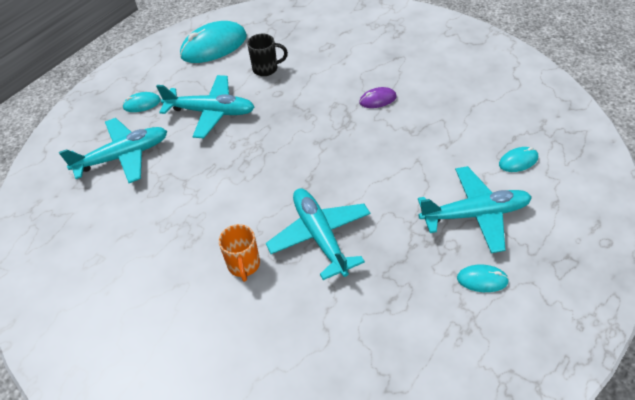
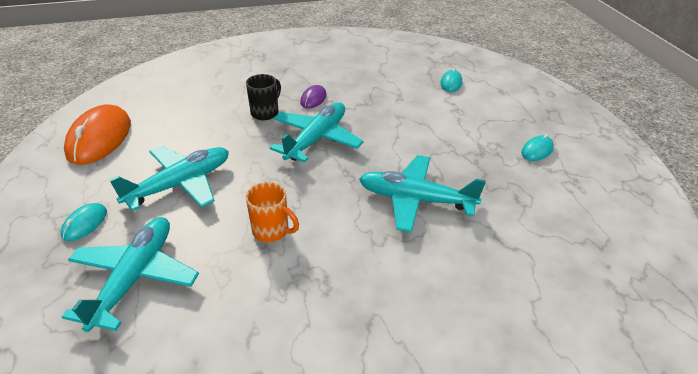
camera: 55 degrees left, 10 degrees down
(214, 46) = (100, 138): turquoise mouse -> orange mouse
(244, 265) = (396, 261): orange mug -> orange mug (272, 231)
(266, 69) = (185, 127): black mug -> black mug (265, 113)
(475, 214) = (477, 122): turquoise plane -> turquoise plane (316, 139)

